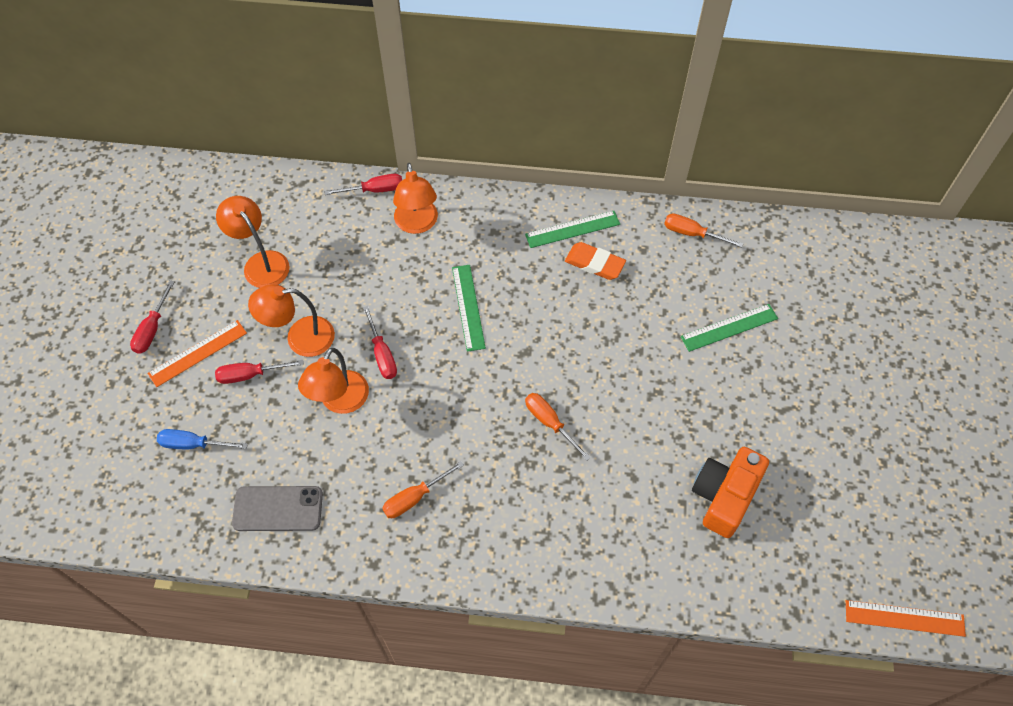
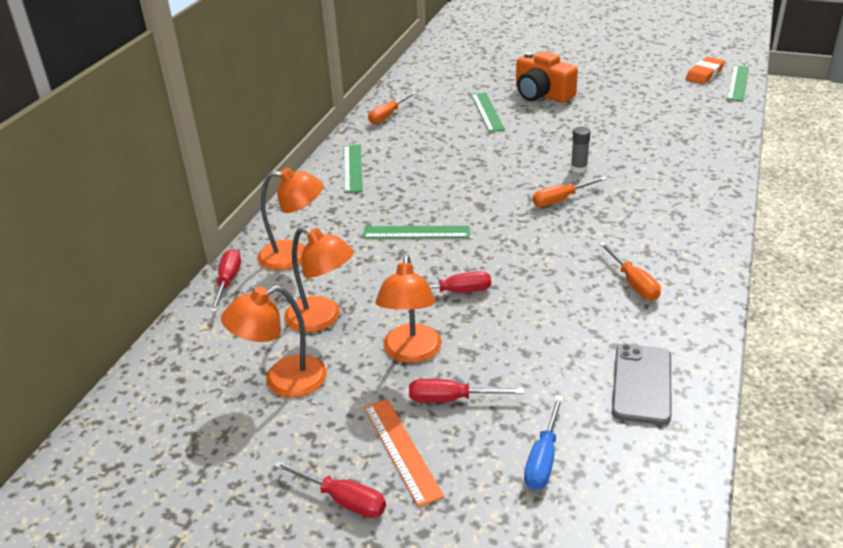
camera: 75 degrees left, 25 degrees down
(250, 375) = (451, 399): red screwdriver -> red screwdriver turned 90 degrees clockwise
(340, 401) = (508, 326): orange lamp -> orange lamp (322, 319)
(594, 263) = (396, 161): orange eraser -> orange eraser (704, 74)
(618, 435) = (578, 168): none -> grey glue stick
(724, 496) = (641, 131): orange camera -> orange camera (542, 94)
(904, 618) = (738, 83): orange ruler -> green ruler

